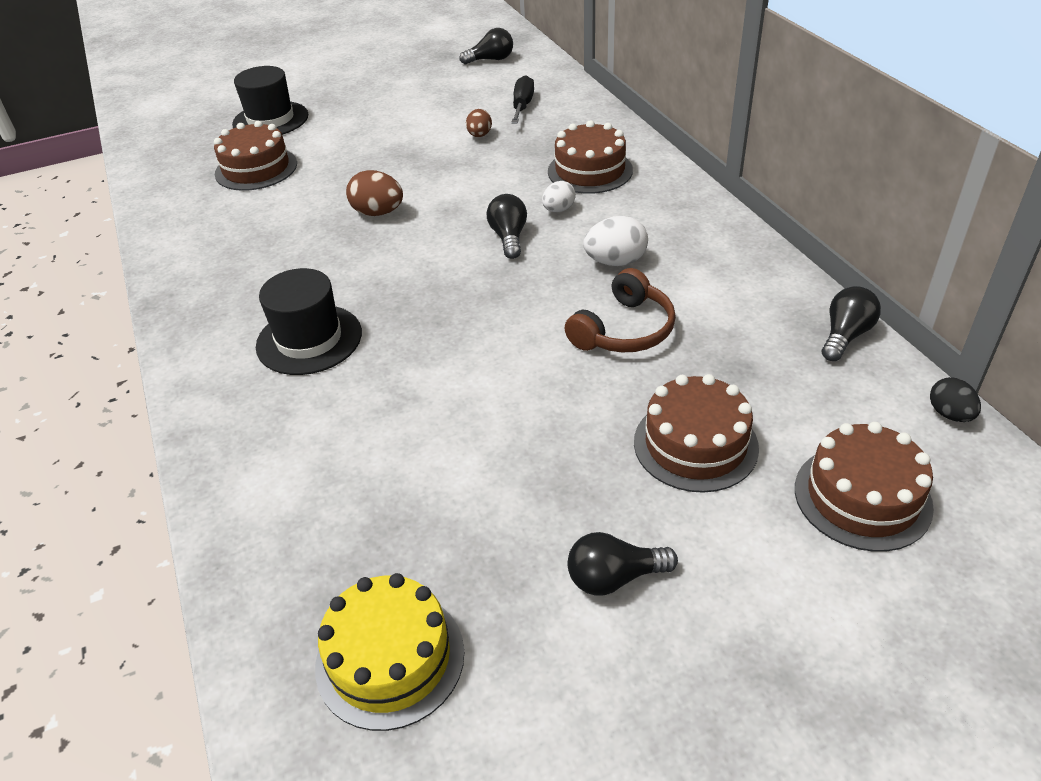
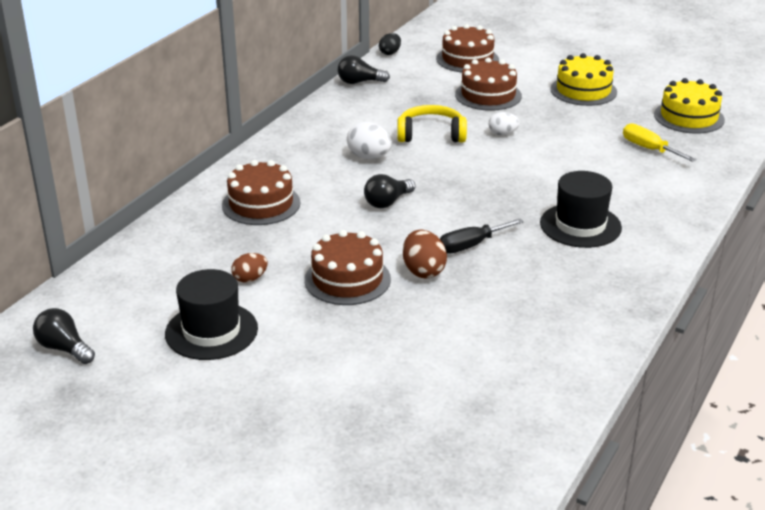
camera: 130 degrees left, 10 degrees down
(256, 169) = (438, 381): brown cake -> brown cake (347, 279)
(270, 120) = (341, 438): black hat -> black hat (211, 331)
(367, 518) = (649, 149): none -> yellow screwdriver
(522, 106) = (169, 280): black screwdriver -> black screwdriver (471, 245)
(558, 210) = (331, 197): white egg -> white egg (502, 133)
(614, 577) = (583, 90): black light bulb -> yellow cake
(624, 330) = (431, 134): brown headphones -> yellow headphones

